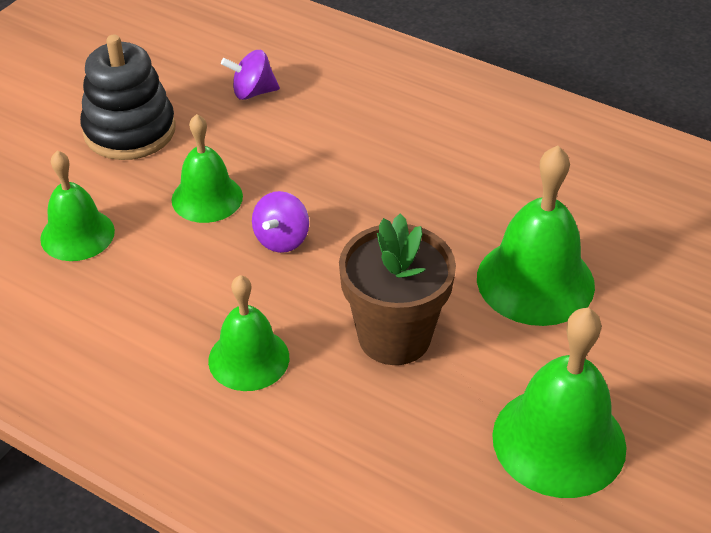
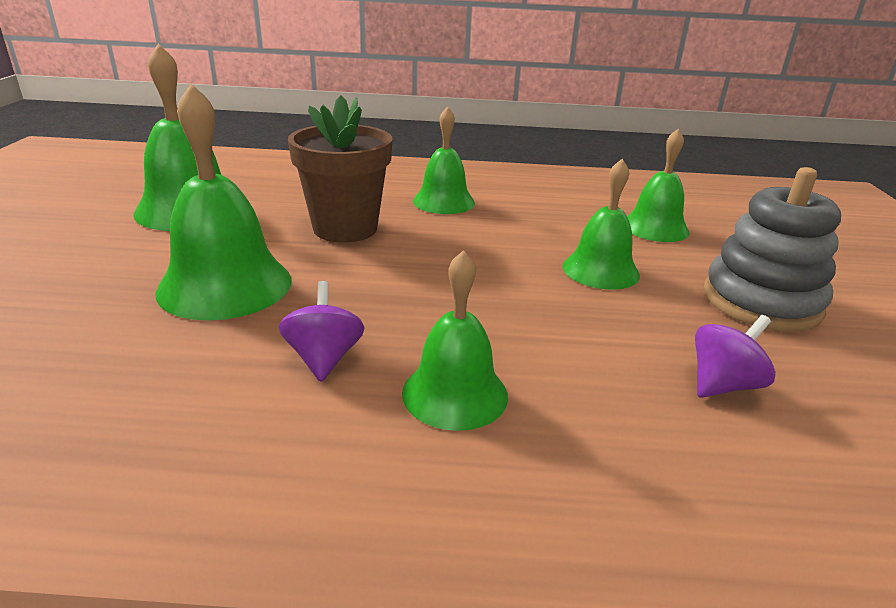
camera: 150 degrees right, 15 degrees down
(129, 131) = (761, 301): black stacking toy -> grey stacking toy
(281, 239) = (497, 259): purple spinning top -> purple spinning top (324, 358)
(413, 135) = (455, 393): none -> green bell

